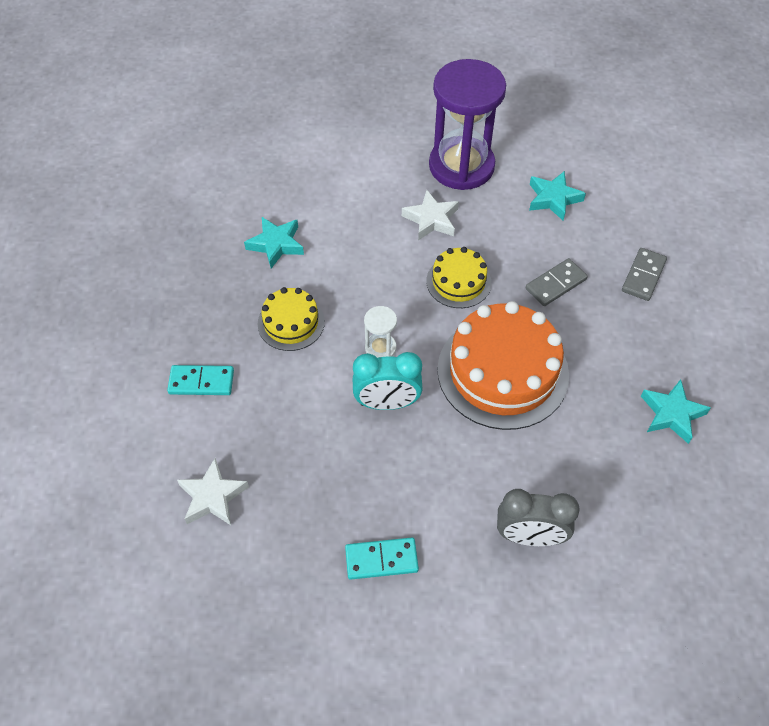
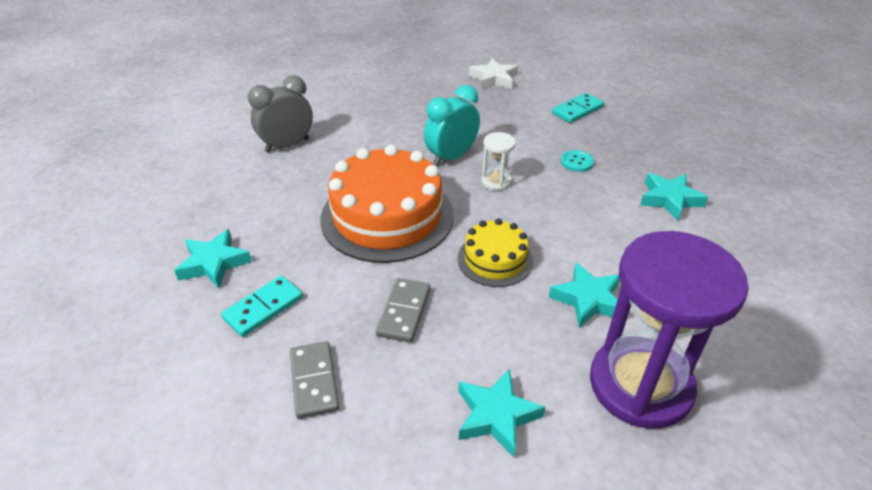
camera: 140 degrees right, 15 degrees down
(291, 322) = (577, 162): yellow cake -> turquoise button
(381, 559) = (371, 100): turquoise domino -> turquoise domino (263, 308)
(431, 219) = (588, 300): white star -> turquoise star

